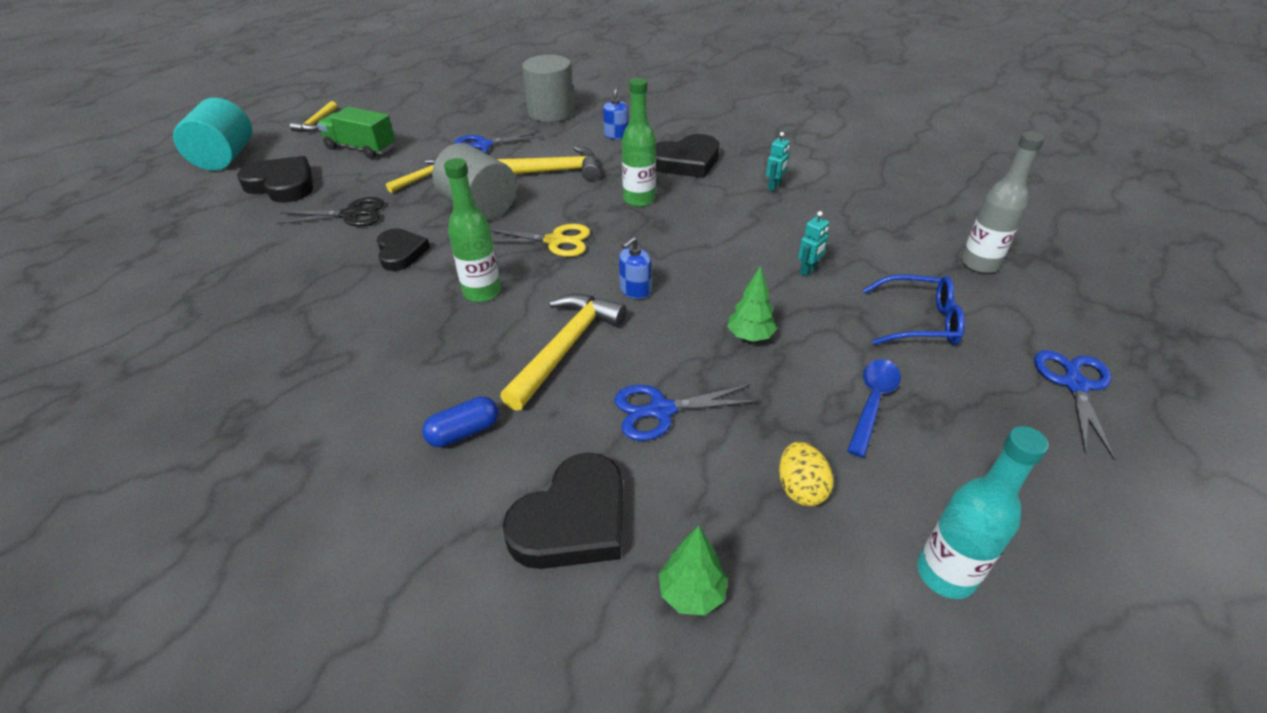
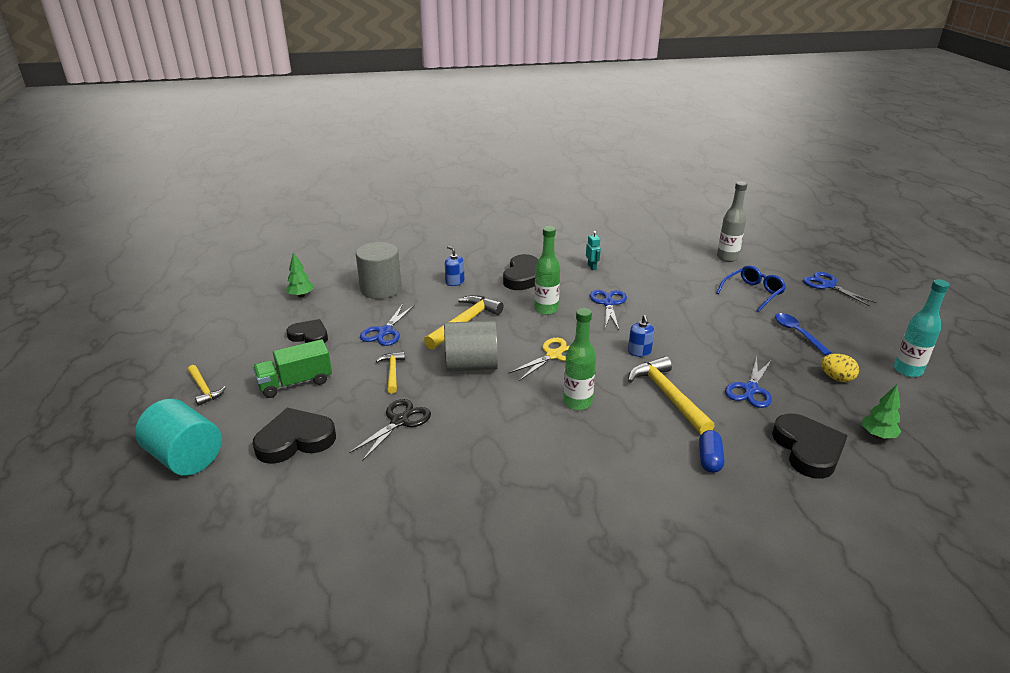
camera: 50 degrees left, 10 degrees down
(401, 253) = (487, 417): black heart -> black heart (309, 336)
(710, 229) = (608, 303): none -> blue scissors
(750, 337) = (718, 339): green tree -> green tree (301, 295)
(808, 271) = (682, 297): turquoise robot -> none

